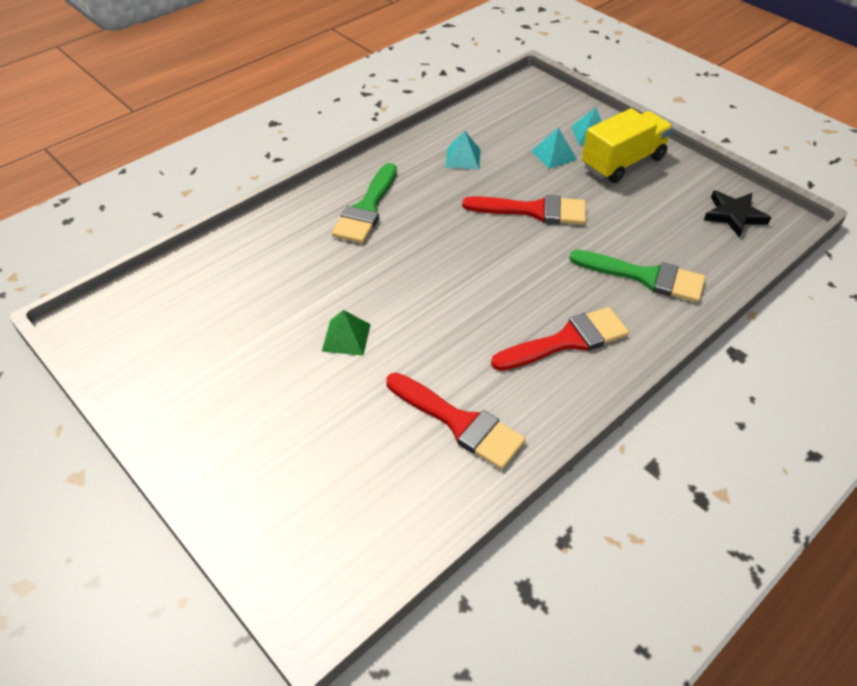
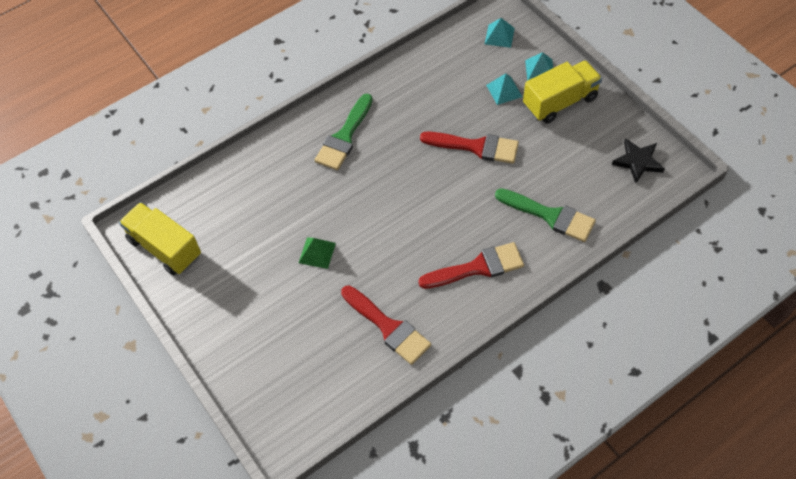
camera: 10 degrees right, 10 degrees up
(131, 345) = (165, 248): none -> yellow truck
(463, 158) = (428, 90): turquoise pyramid -> turquoise pyramid (499, 36)

